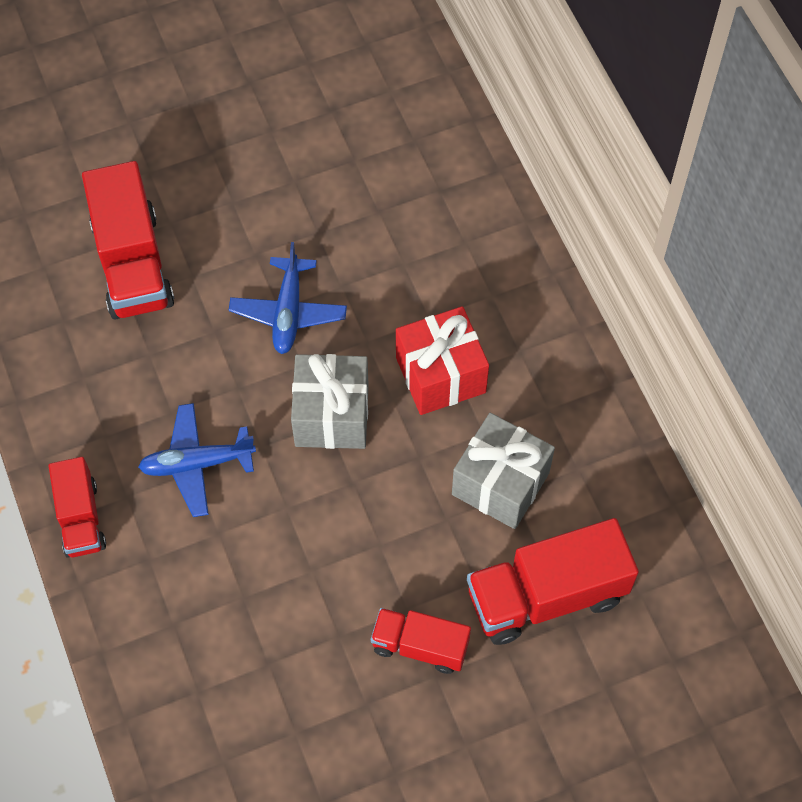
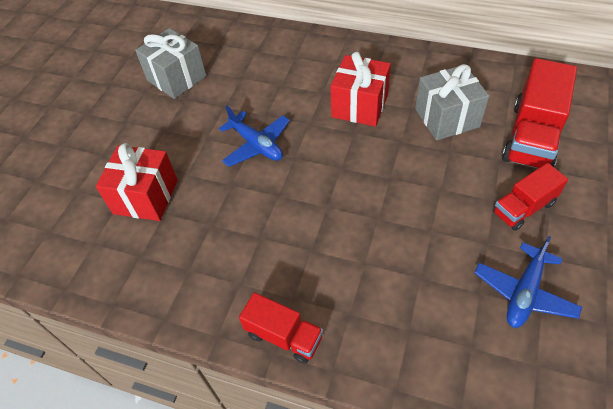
camera: 45 degrees left, 10 degrees down
(133, 263) = (146, 197): red truck -> red gift
(197, 464) = (307, 245): blue plane -> blue plane (524, 292)
(332, 415) = (339, 163): grey gift -> grey gift (176, 78)

